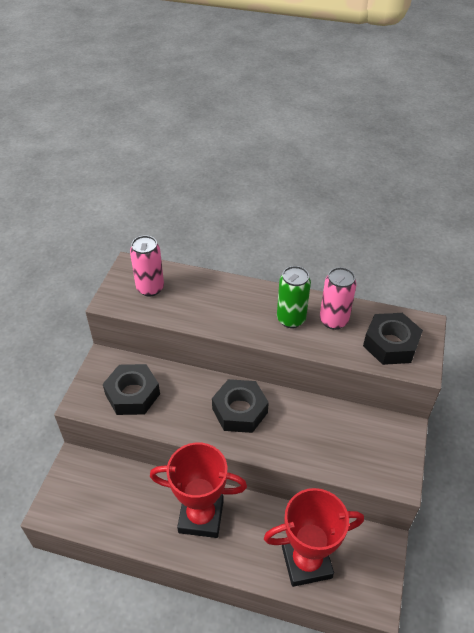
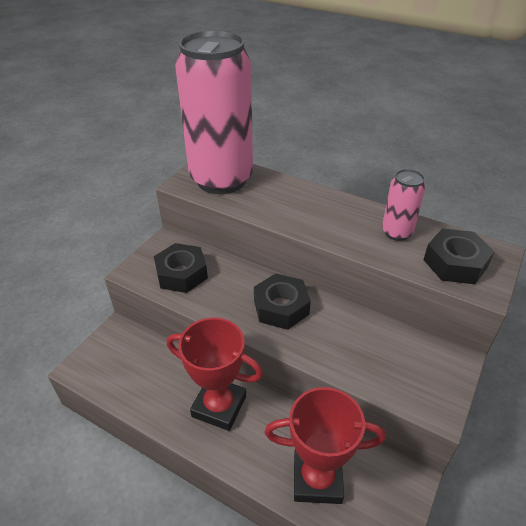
camera: 15 degrees right, 5 degrees down
(150, 288) = (221, 179): pink can -> pink can, size x2.31
(291, 319) = (351, 224): green can -> none

